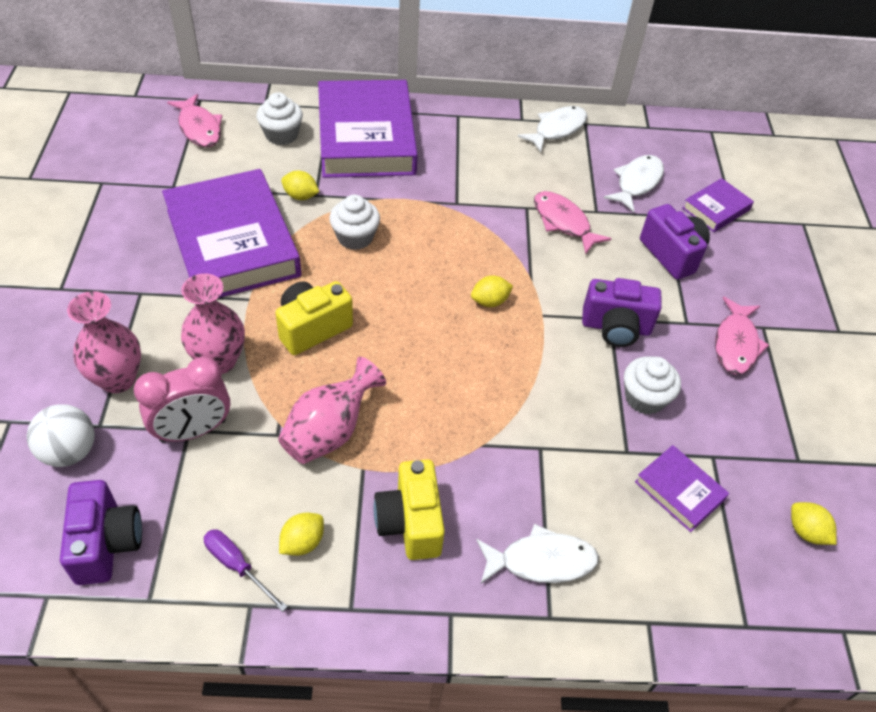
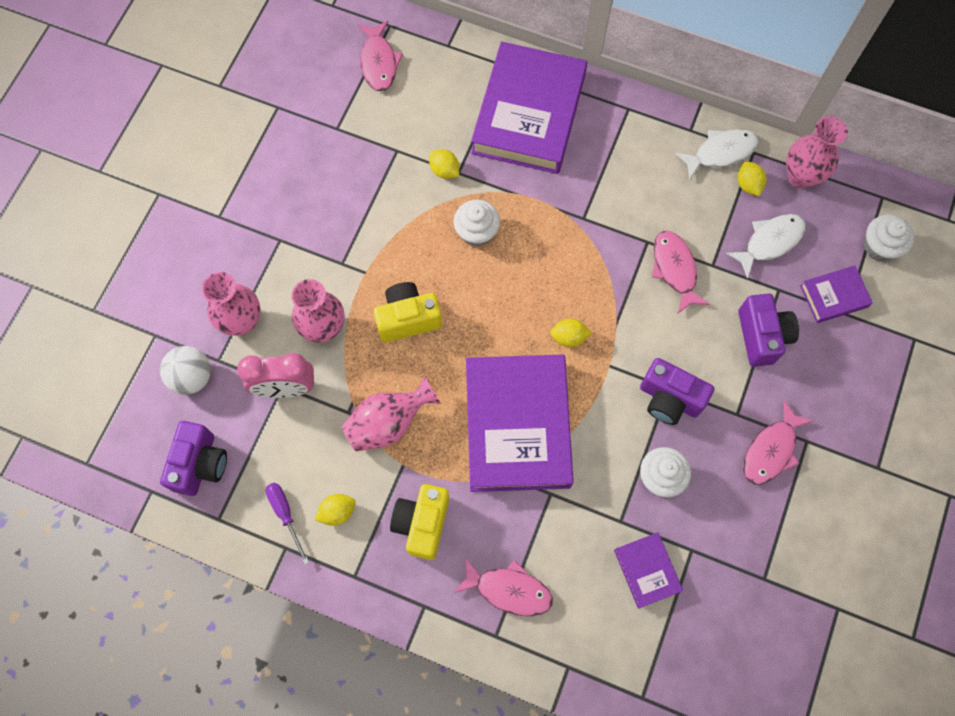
camera: 25 degrees right, 20 degrees up
(232, 243) = (369, 208): purple book -> purple book (517, 426)
(281, 135) = (451, 90): white cupcake -> white cupcake (880, 247)
(541, 561) = (509, 590): white fish -> pink fish
(635, 131) = (801, 176): none -> pink vase
(806, 531) = (734, 642): yellow lemon -> yellow lemon (748, 185)

